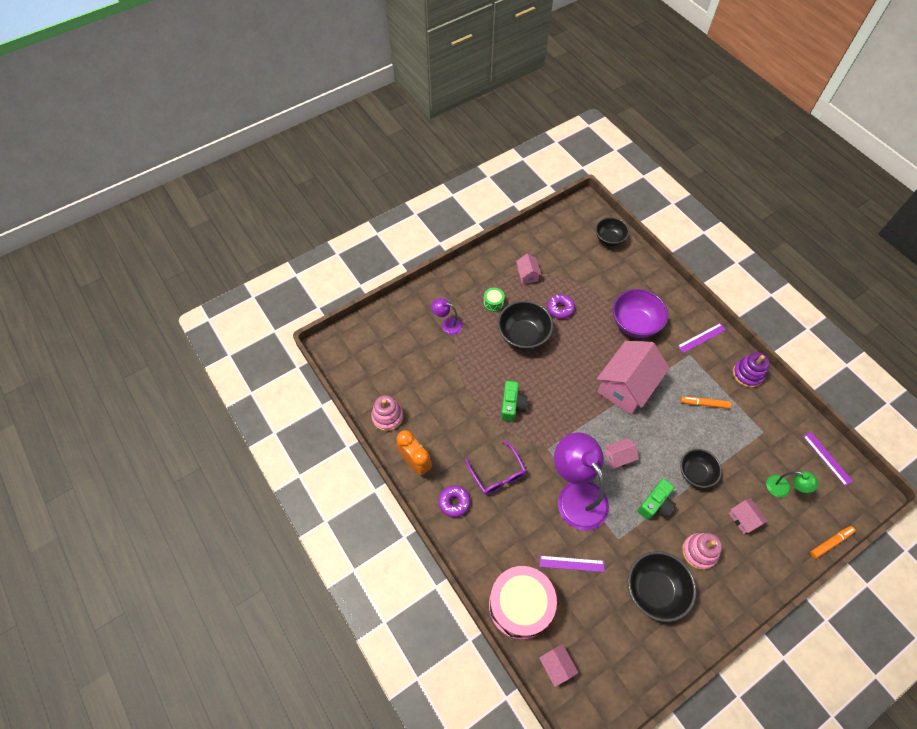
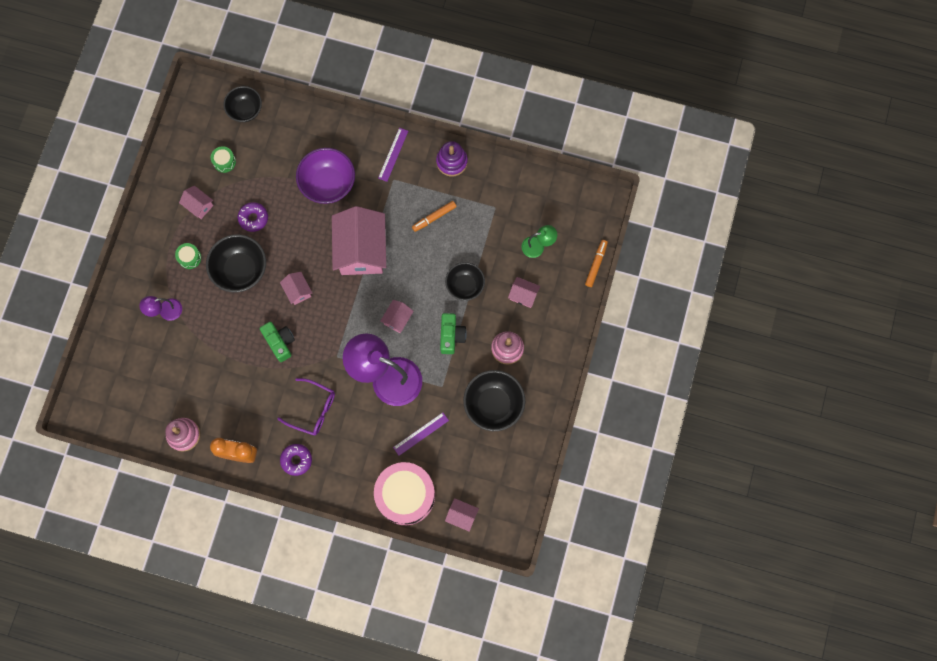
camera: 40 degrees left, 15 degrees up
(554, 380) = (298, 291): none -> pink house
(568, 260) = (224, 162): none -> green drum
(827, 458) = (556, 192): purple ruler -> none

